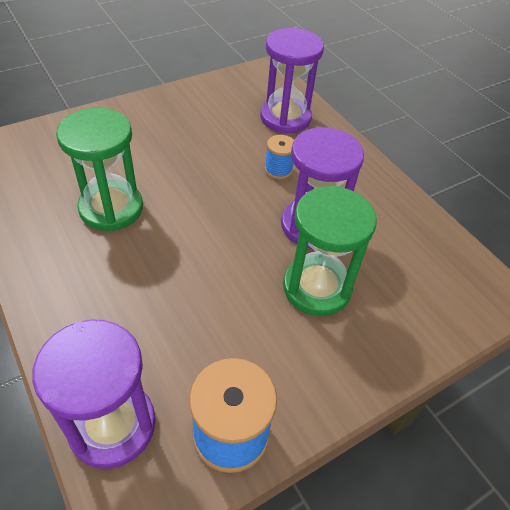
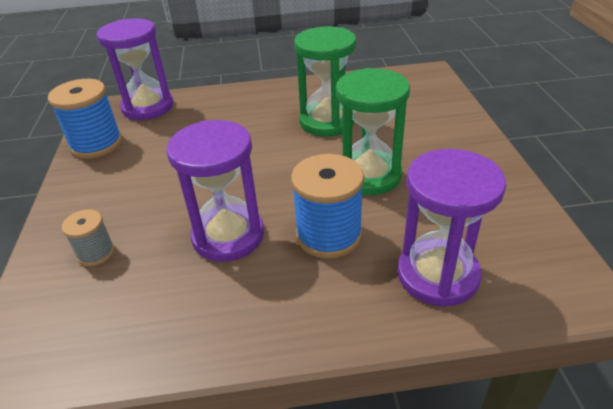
camera: 120 degrees right, 10 degrees down
(278, 170) = (329, 235): blue spool -> blue spool, size x1.80
(316, 287) = (156, 215): green hourglass -> green hourglass (369, 175)
(384, 308) = (96, 253): none -> grey spool

